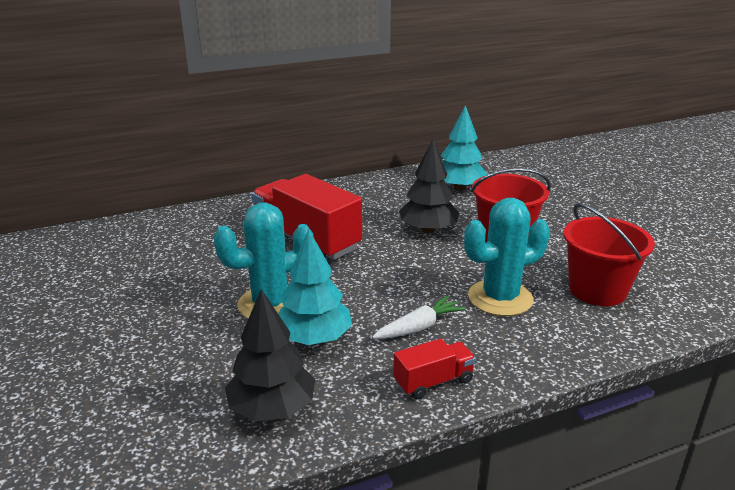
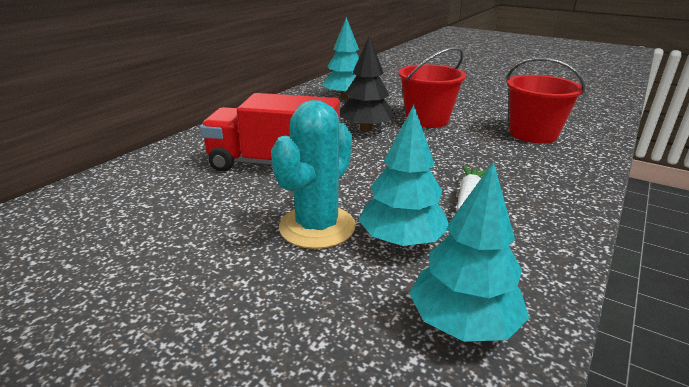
camera: 35 degrees left, 0 degrees up
(272, 408) = (463, 323): black tree -> turquoise tree
(433, 381) = (544, 233): red truck -> none
(500, 298) = (488, 158): turquoise cactus -> none

